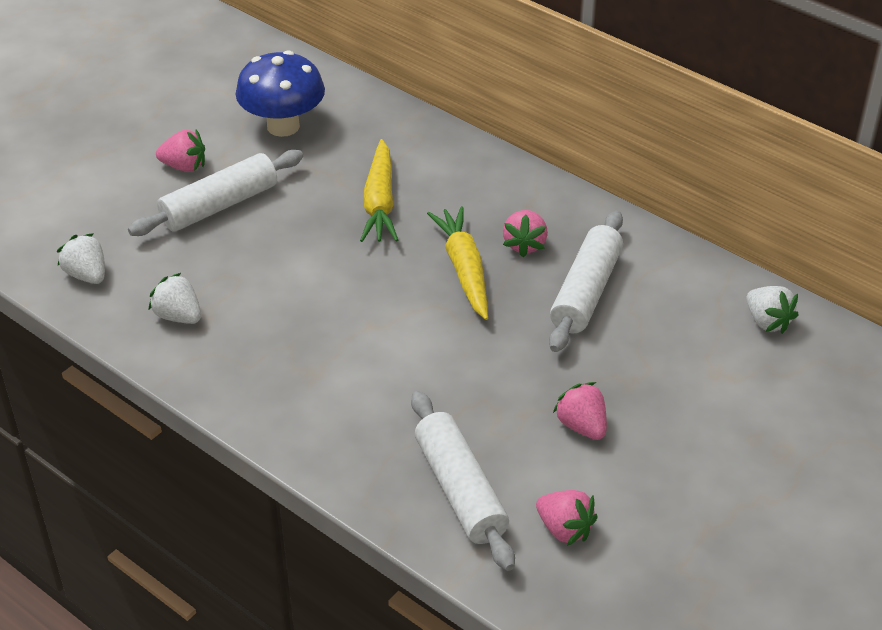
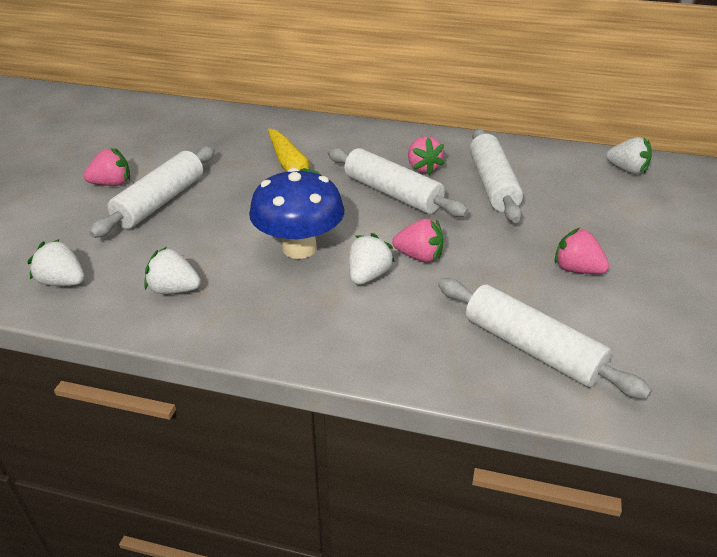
camera: 25 degrees left, 5 degrees down
(283, 126) = (180, 142): blue mushroom -> blue mushroom (299, 248)
(365, 361) = (368, 275): none -> white strawberry
(464, 269) = (392, 193): yellow carrot -> white rolling pin
(564, 529) = (641, 349): pink strawberry -> pink strawberry (419, 256)

